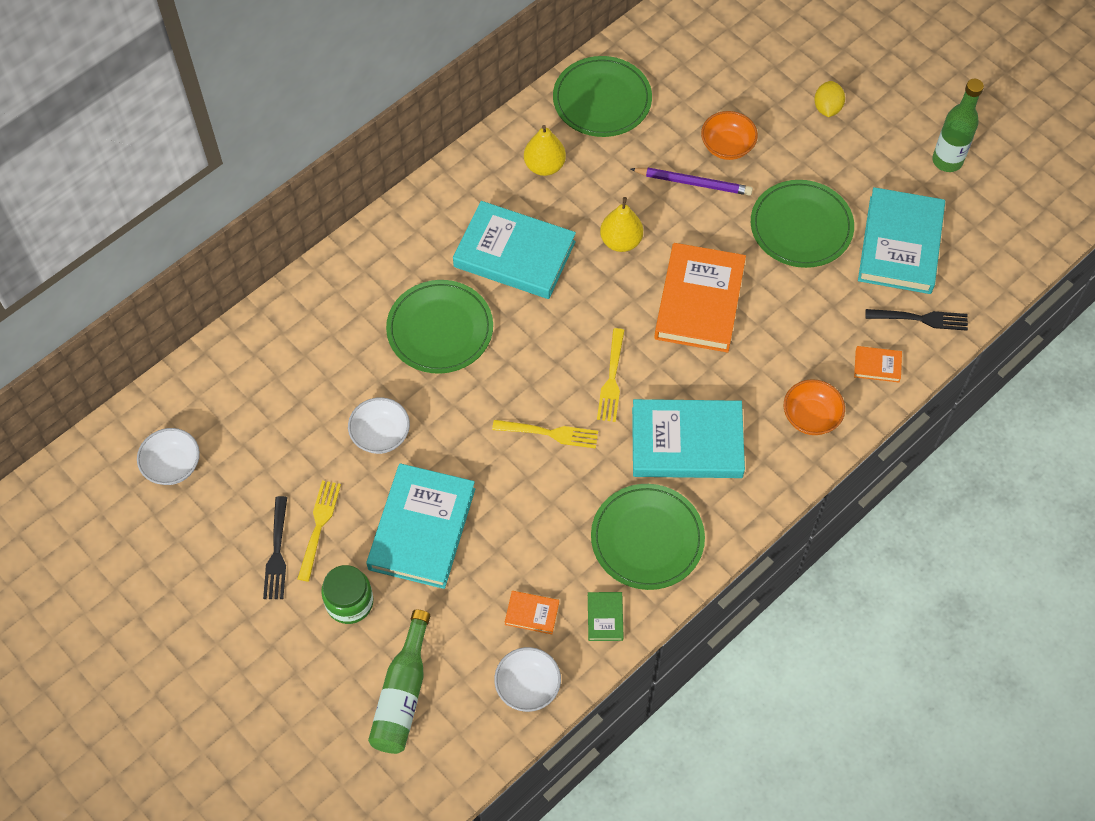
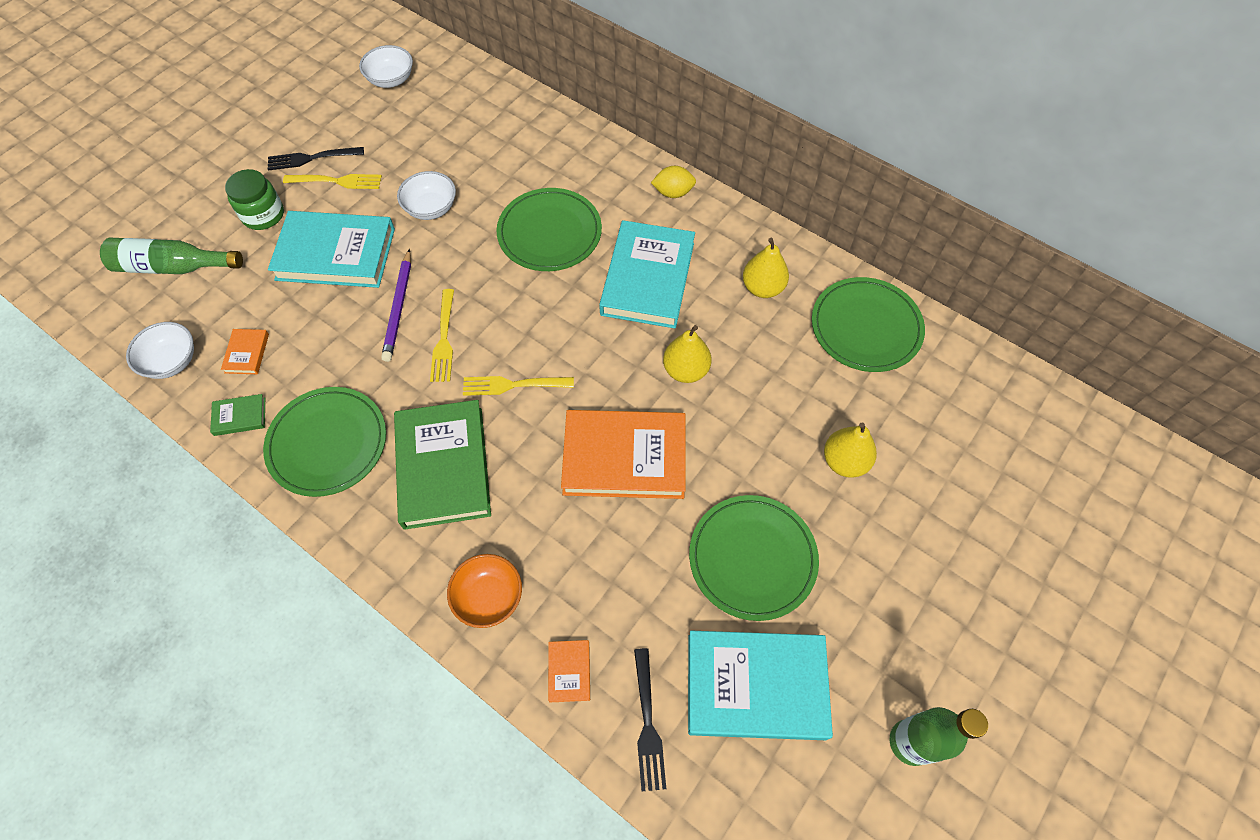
camera: 80 degrees right, 0 degrees up
(687, 442) = (444, 467): turquoise book -> green book
(693, 183) = (782, 431): purple pencil -> purple pencil (398, 307)
(727, 146) = (844, 461): orange bowl -> yellow pear
(827, 108) = (941, 572): yellow lemon -> yellow lemon (673, 192)

